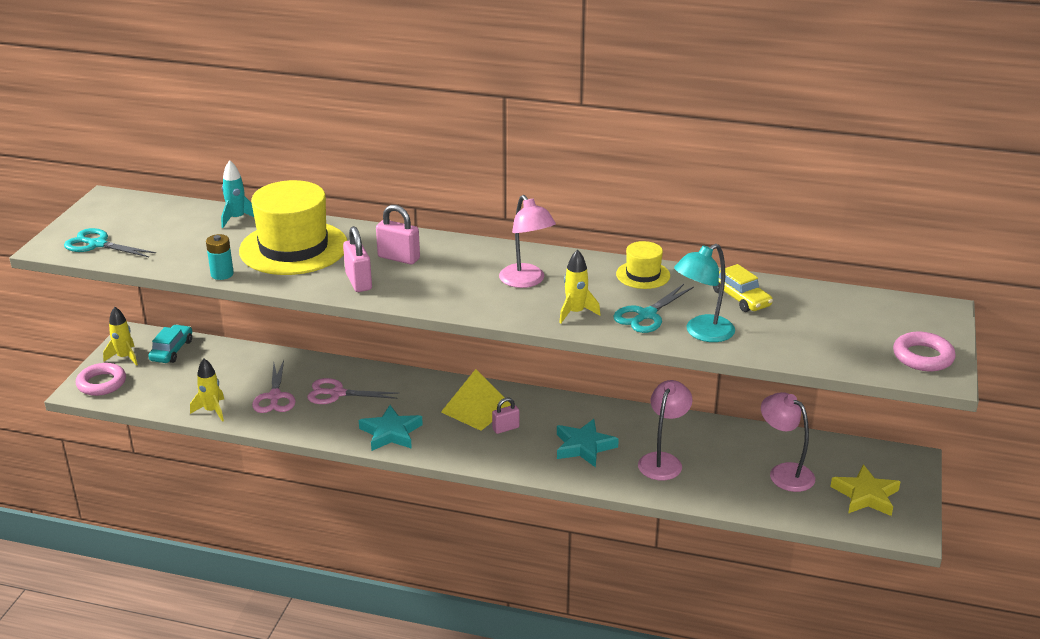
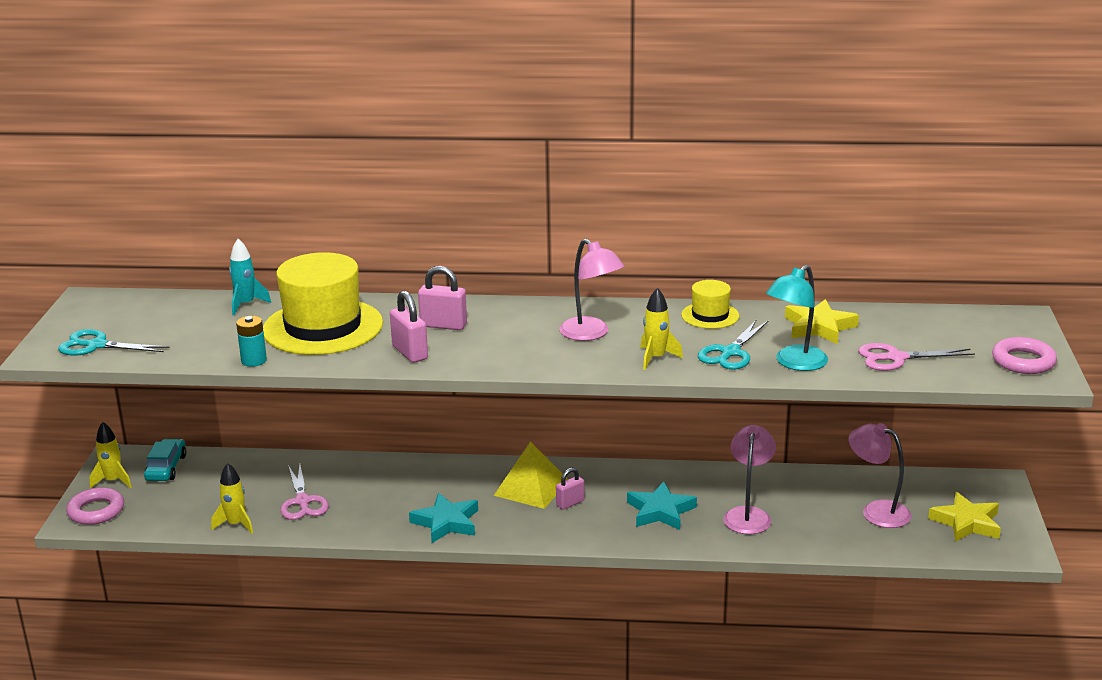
camera: 10 degrees left, 5 degrees down
(337, 393) = (372, 490): pink scissors -> pink scissors (896, 358)
(740, 298) = (819, 327): yellow car -> yellow star

